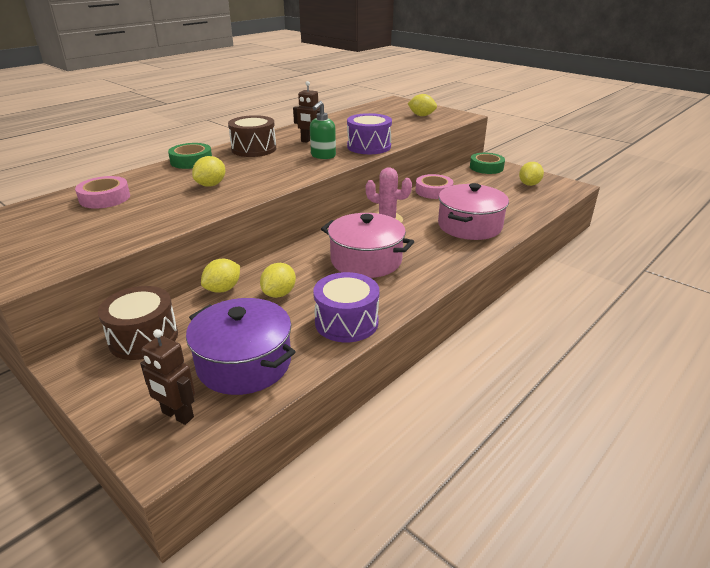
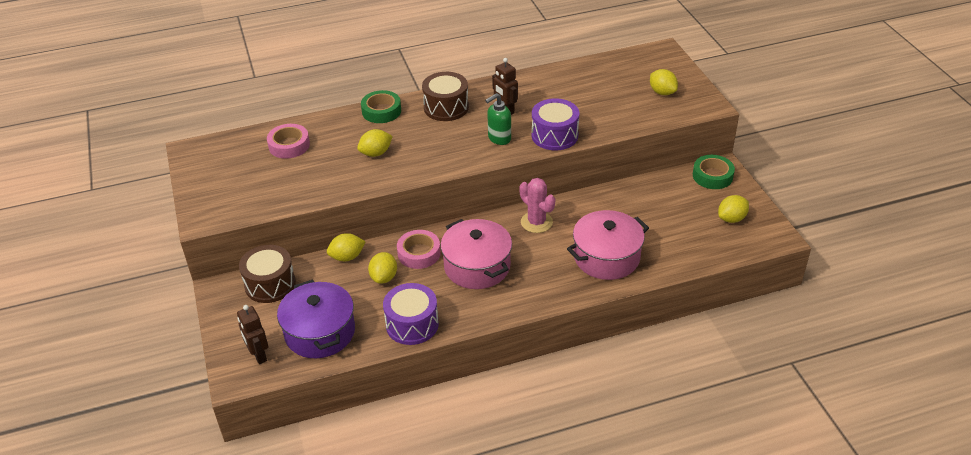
camera: 30 degrees right, 10 degrees up
(279, 294) = (384, 277): yellow lemon -> yellow lemon turned 45 degrees counterclockwise
(433, 191) = (618, 196): pink tape -> pink tape (419, 253)

